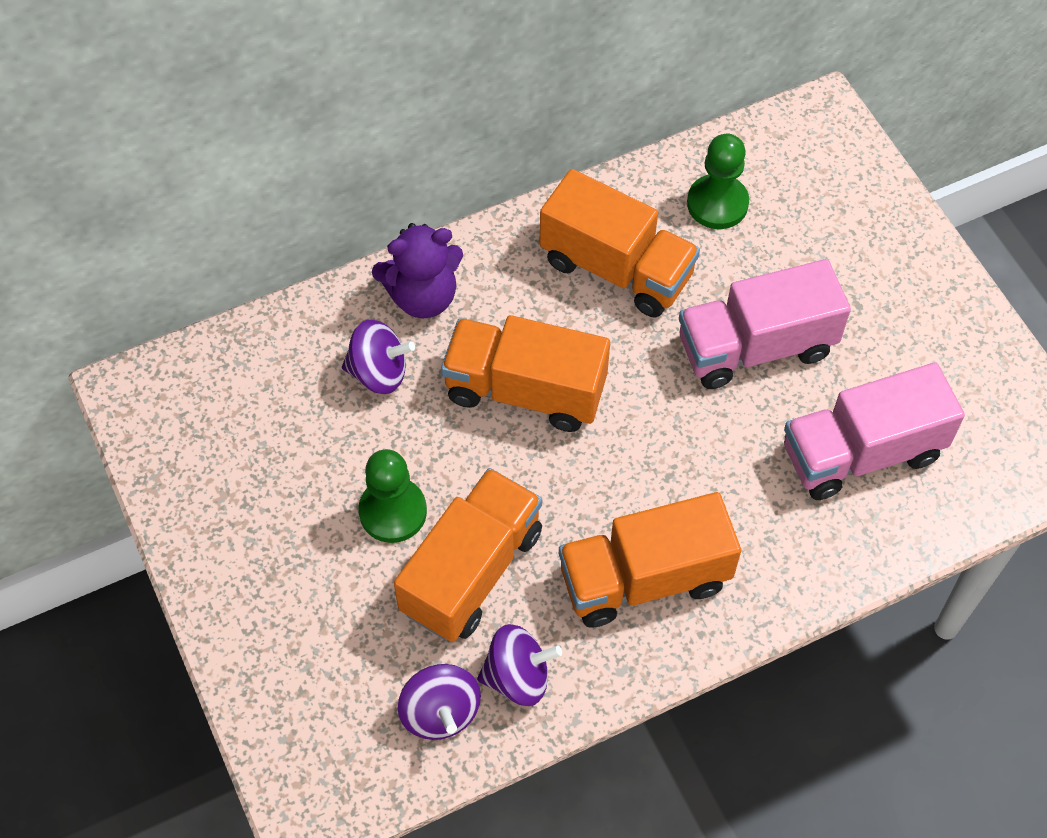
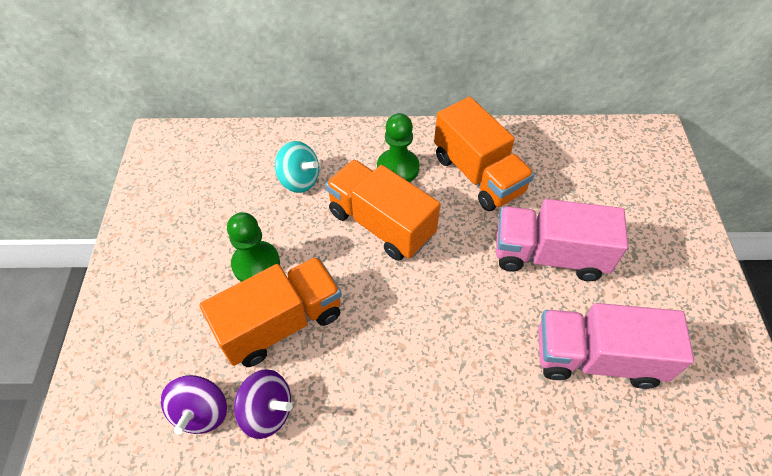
camera: 25 degrees right, 5 degrees down
(379, 372) = (299, 180): purple spinning top -> turquoise spinning top
(423, 296) = (351, 148): purple teddy bear -> none
(644, 578) = (393, 380): orange truck -> none
(717, 204) = (562, 160): green pawn -> green pawn (398, 168)

